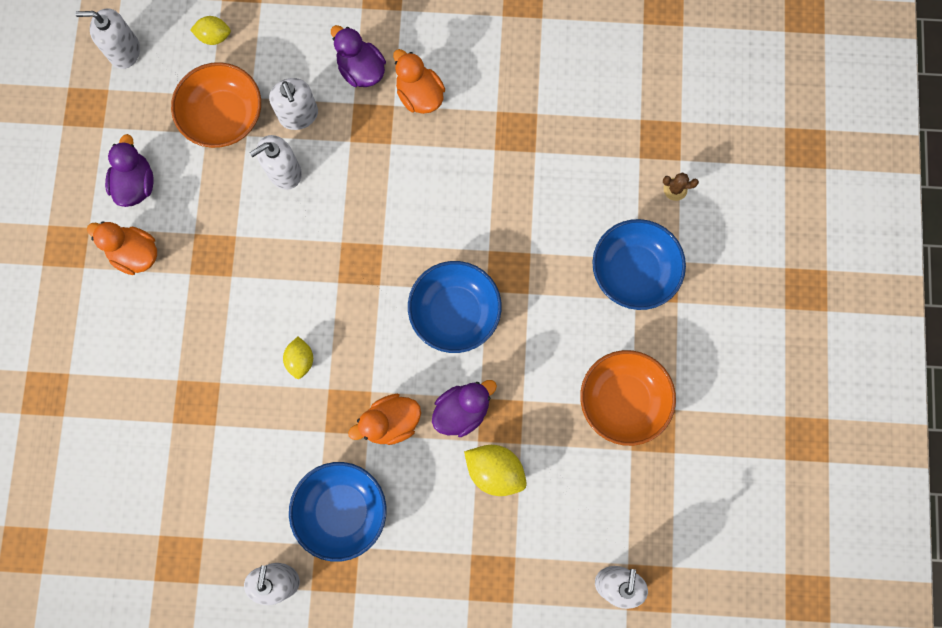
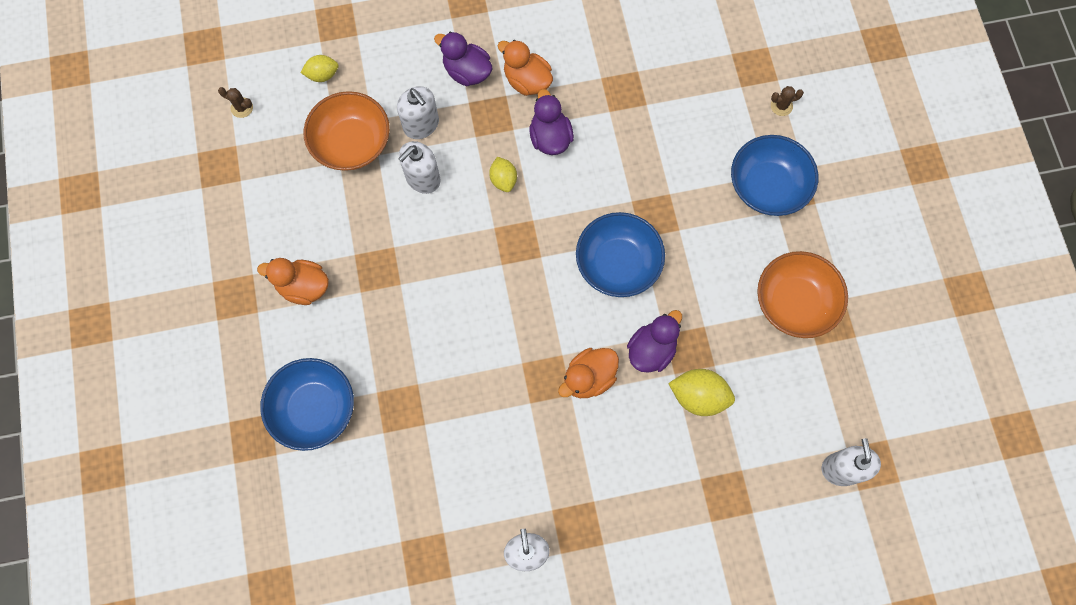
camera: 15 degrees left, 5 degrees down
(124, 51) = (242, 108): white soap dispenser -> brown cactus
(136, 184) = (286, 223): purple duck -> purple duck (550, 137)
(300, 360) = (488, 343): yellow lemon -> yellow lemon (503, 180)
(342, 510) = (568, 471): blue bowl -> blue bowl (314, 409)

